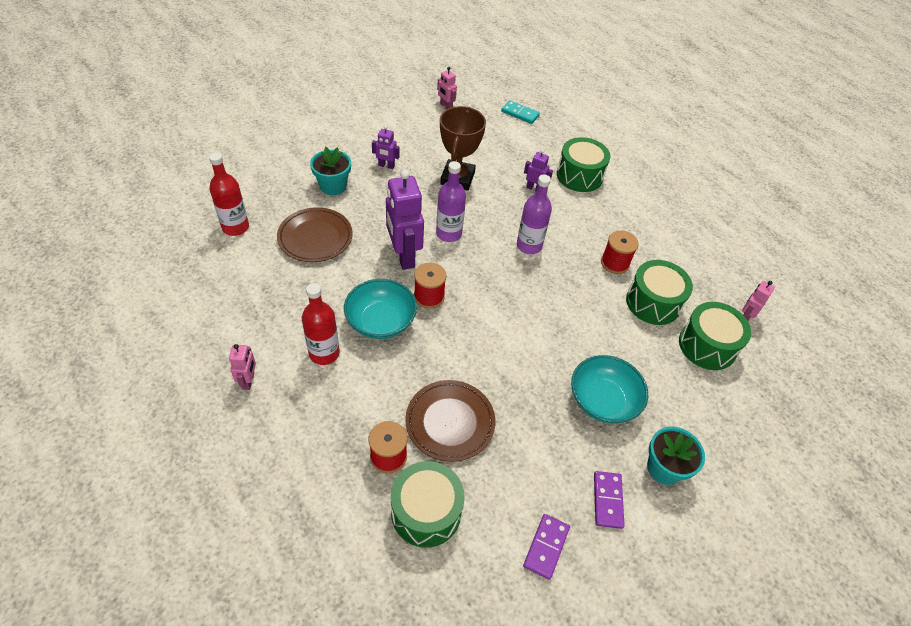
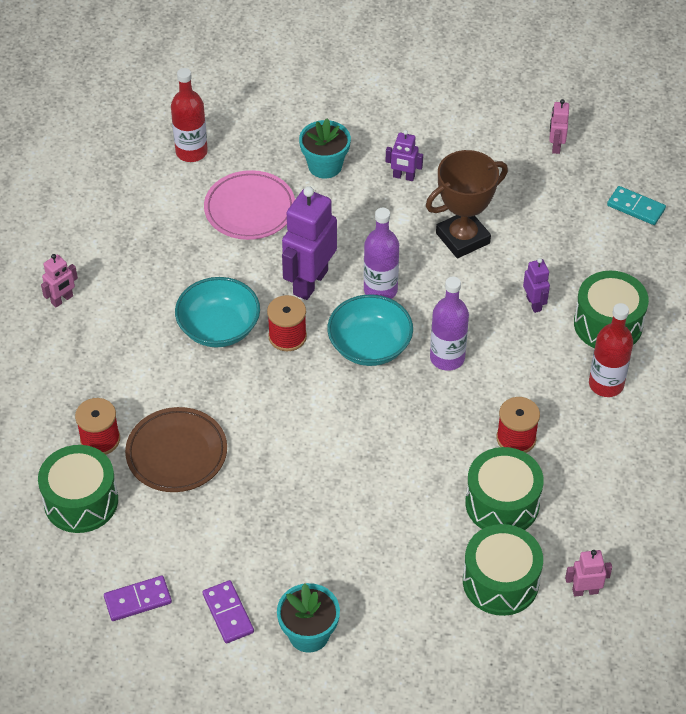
camera: 50 degrees right, 0 degrees up
(315, 238) = (250, 209): brown plate -> pink plate
(324, 353) = (142, 320): red bottle -> red bottle (606, 384)
(386, 166) = (403, 177): purple robot -> purple robot turned 45 degrees counterclockwise
(520, 113) = (635, 207): turquoise domino -> turquoise domino turned 45 degrees counterclockwise
(603, 401) = (329, 542): turquoise bowl -> turquoise bowl (369, 346)
(607, 500) = (228, 613): purple domino -> purple domino turned 75 degrees counterclockwise

